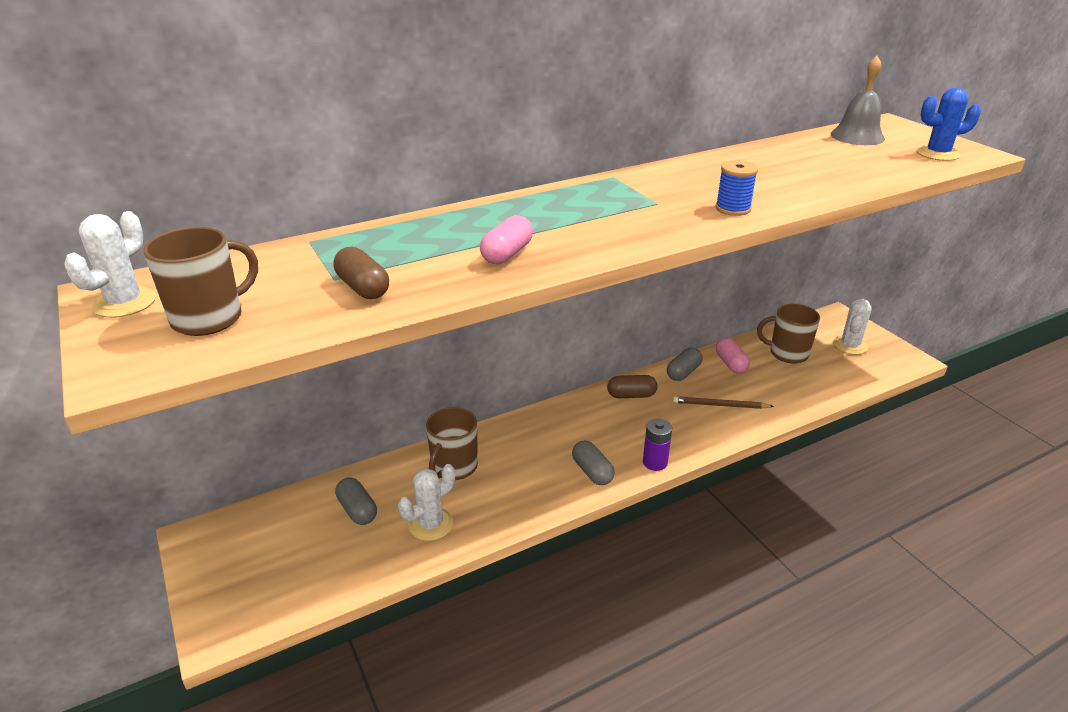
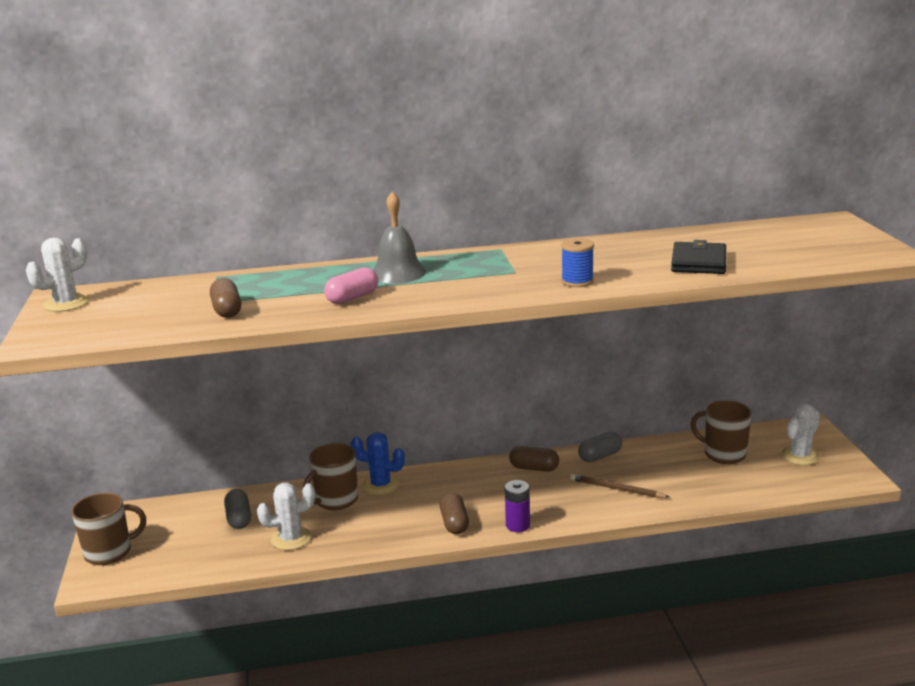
camera: 20 degrees right, 10 degrees down
(209, 318) = (111, 318): brown mug -> brown mug (110, 552)
(592, 472) = (454, 523): grey capsule -> brown capsule
(730, 364) = (655, 455): pink capsule -> none
(825, 176) = (699, 262): none -> black wallet
(857, 136) = (780, 230): grey bell -> grey bell (398, 273)
(937, 154) = (843, 251): blue cactus -> blue cactus (380, 485)

